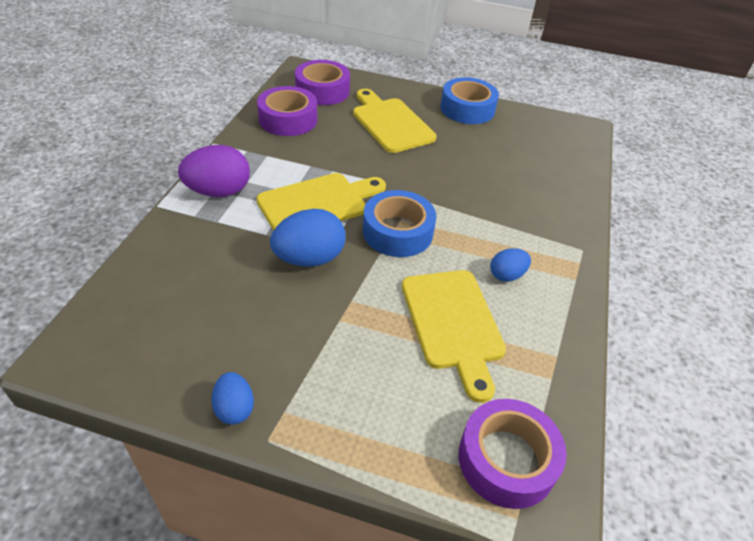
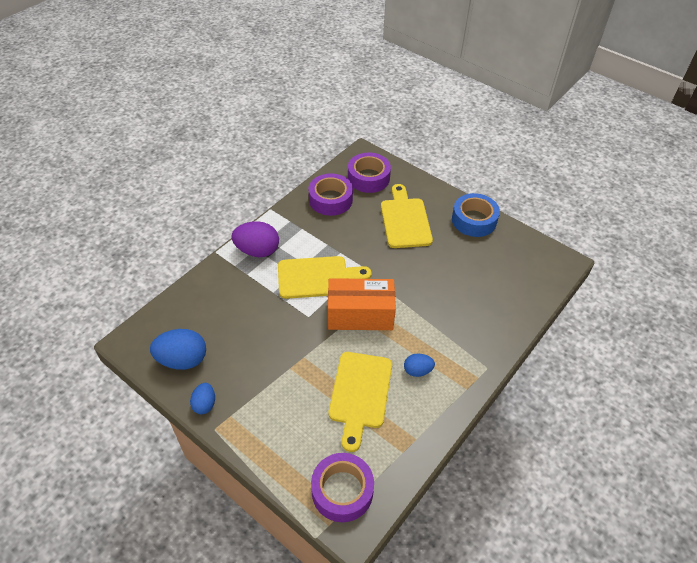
camera: 25 degrees right, 5 degrees up
(309, 258) = (292, 318): blue egg -> blue egg (182, 360)
(397, 232) = (360, 315): blue tape -> orange box

